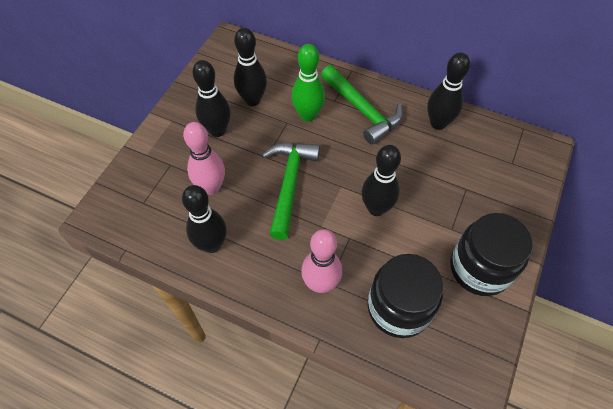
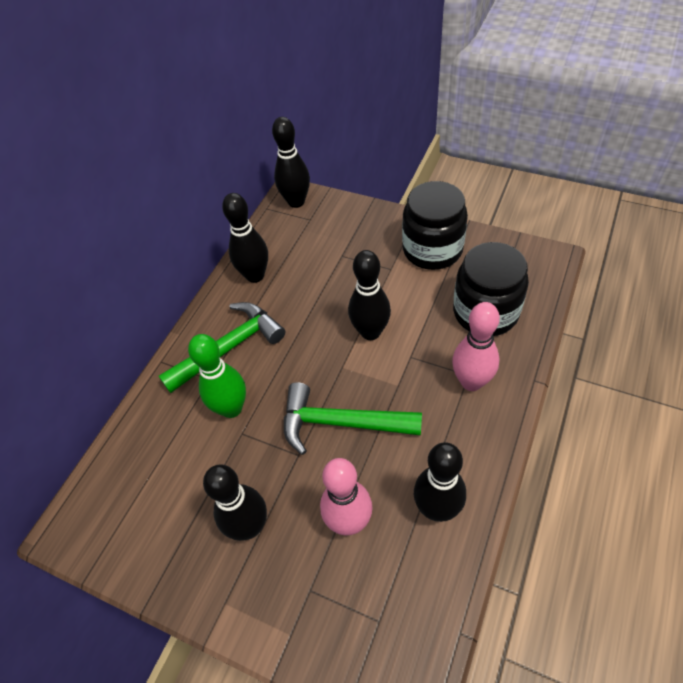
camera: 85 degrees left, 5 degrees down
(252, 100) = (197, 482): black bowling pin -> black bowling pin (296, 202)

